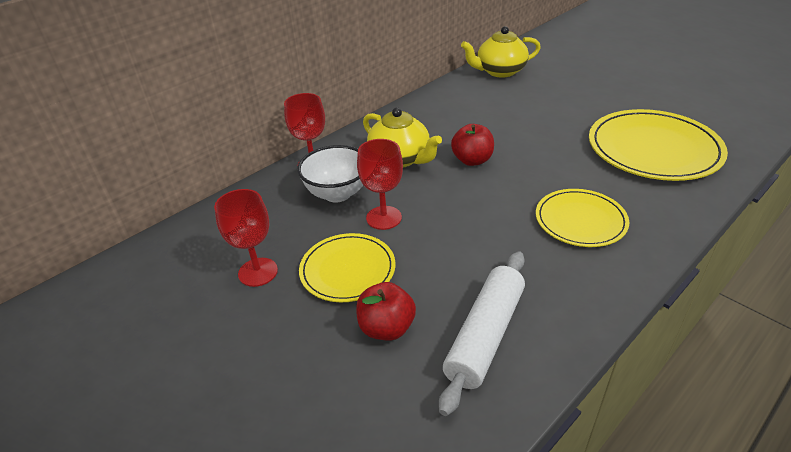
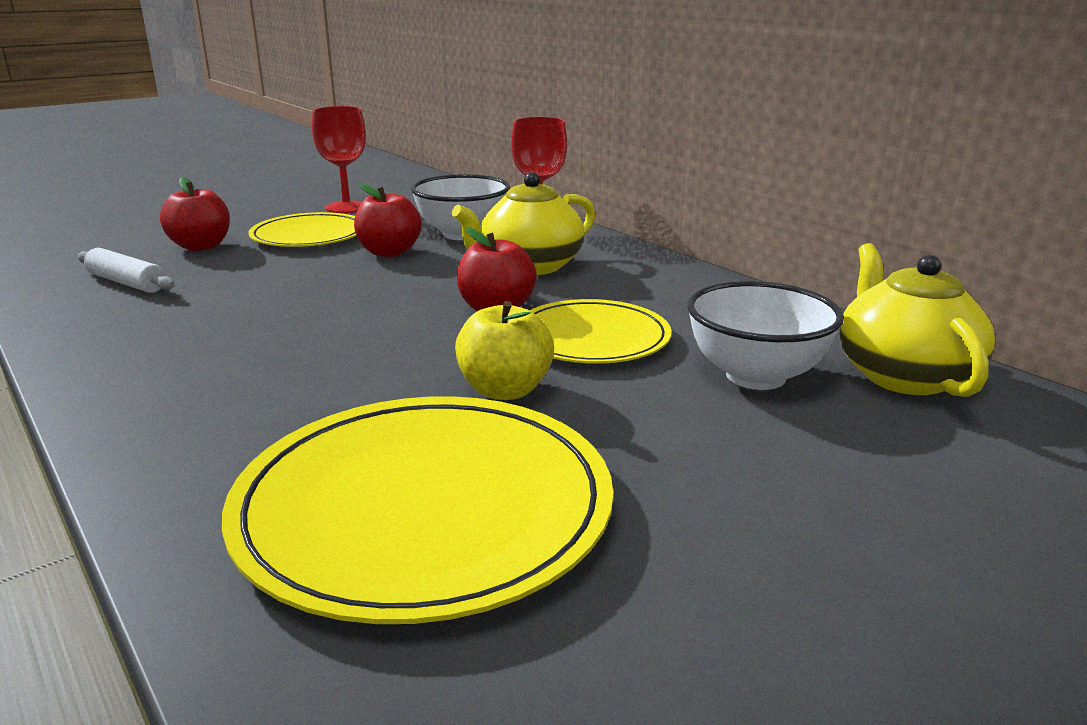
camera: 95 degrees right, 15 degrees down
(384, 218) = (389, 252): red goblet -> red apple
(485, 335) = (127, 283): white rolling pin -> white rolling pin, size x0.60
(516, 96) = (755, 376): none -> white bowl
(560, 145) = (505, 390): none -> yellow apple
(580, 220) = (254, 366): yellow plate -> yellow plate (591, 338)

